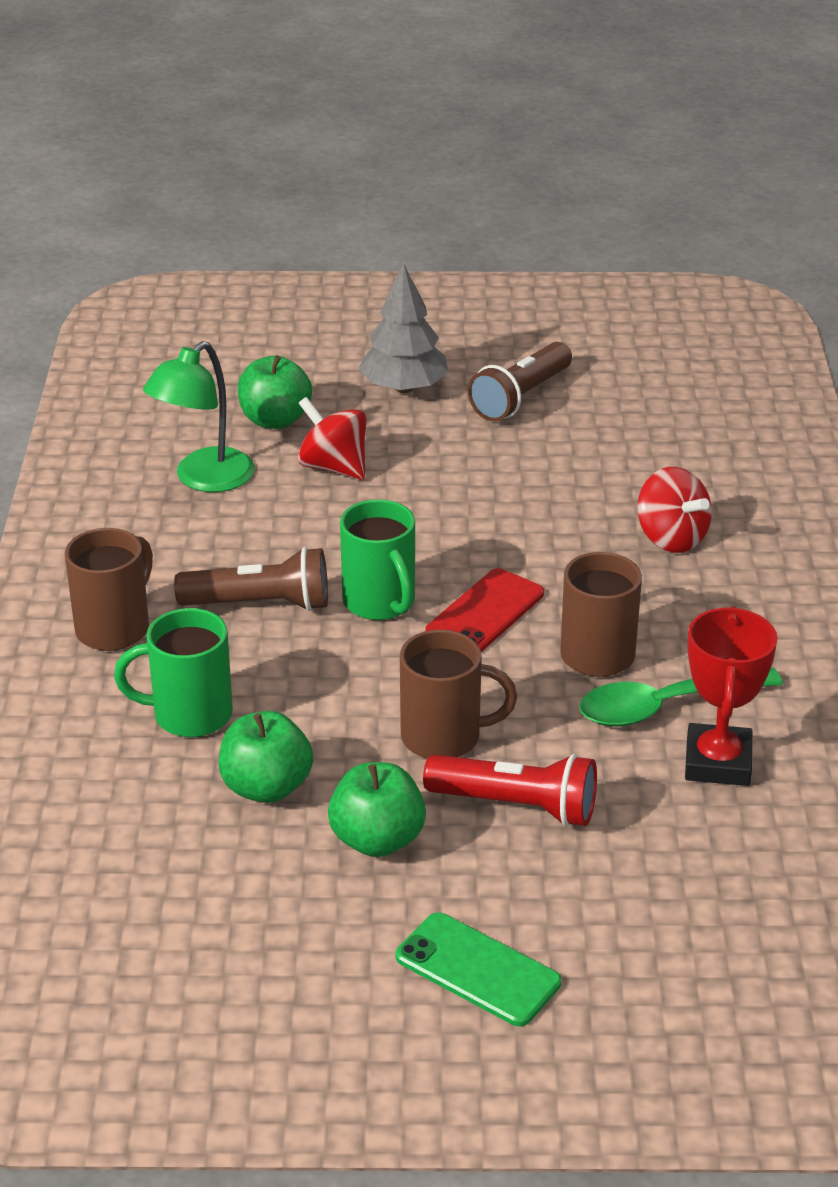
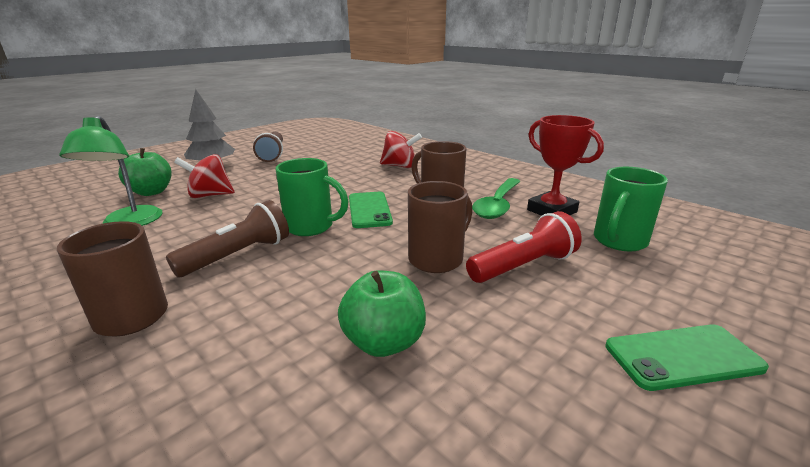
camera: 45 degrees left, 10 degrees down
(189, 715) = (263, 333): green mug -> green mug (619, 241)
(377, 840) = (498, 326): green apple -> none
(485, 613) = (369, 210): red phone -> green phone

